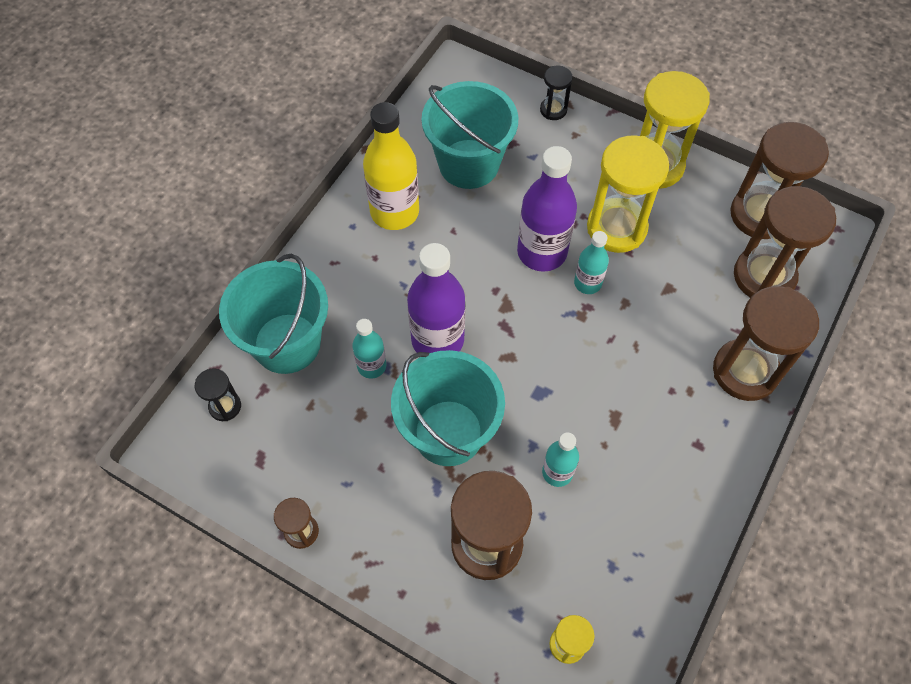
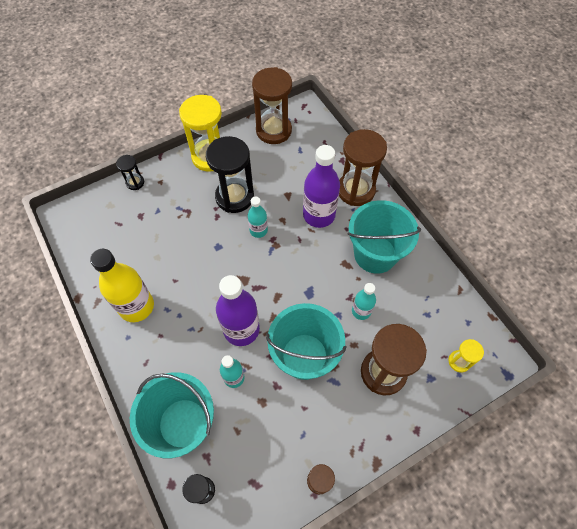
camera: 60 degrees left, 0 degrees up
(469, 164) = (136, 246): turquoise bucket -> turquoise bucket (375, 254)
(542, 252) = (223, 242): purple bottle -> purple bottle (319, 215)
(616, 228) = (234, 197): yellow hourglass -> black hourglass
(764, 276) = (309, 150): brown hourglass -> none

